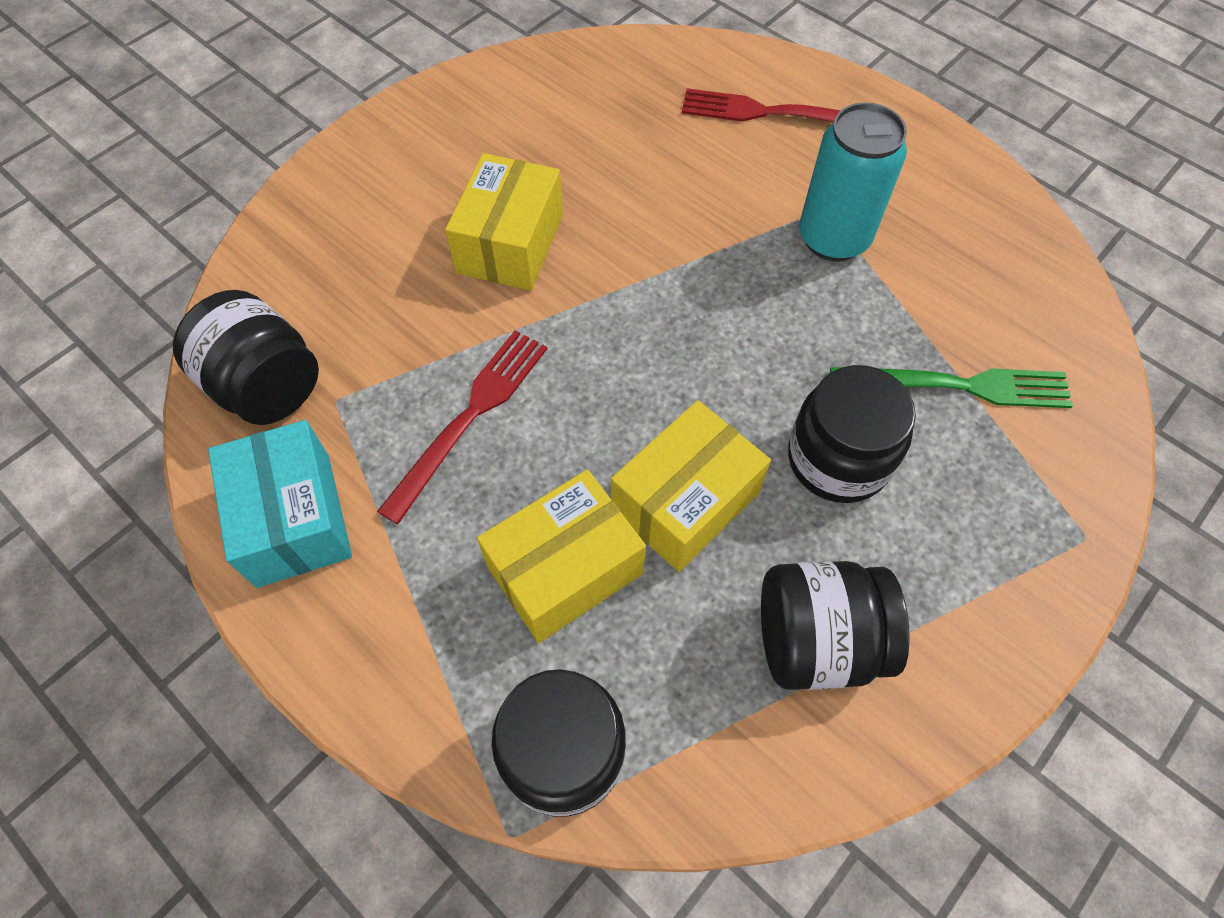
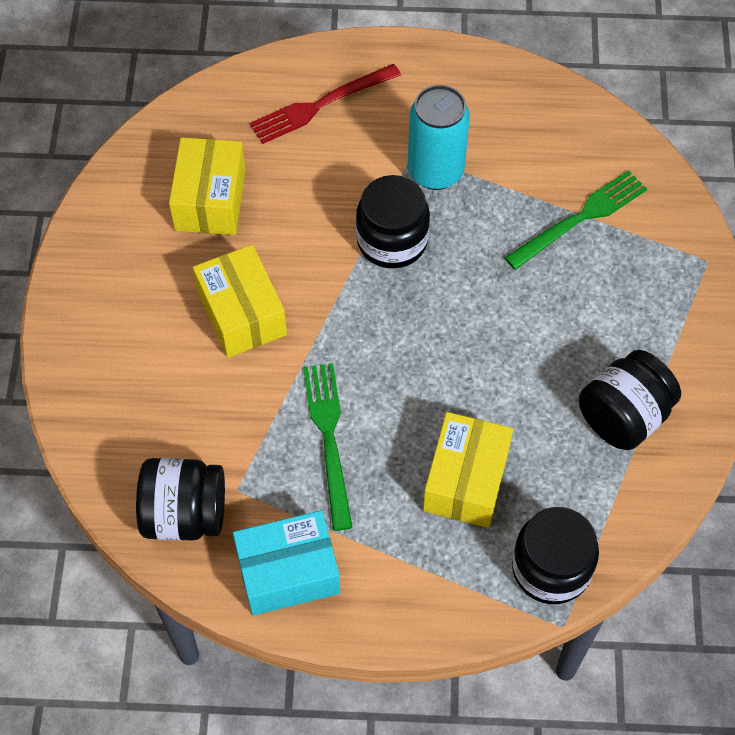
camera: 40 degrees left, 0 degrees up
(293, 519) = (288, 572): turquoise box -> turquoise box turned 45 degrees counterclockwise
(470, 417) = (329, 439): red fork -> green fork
(685, 501) = (494, 395): yellow box -> yellow box (210, 200)
(838, 459) = (553, 309): black jar -> black jar (392, 240)

